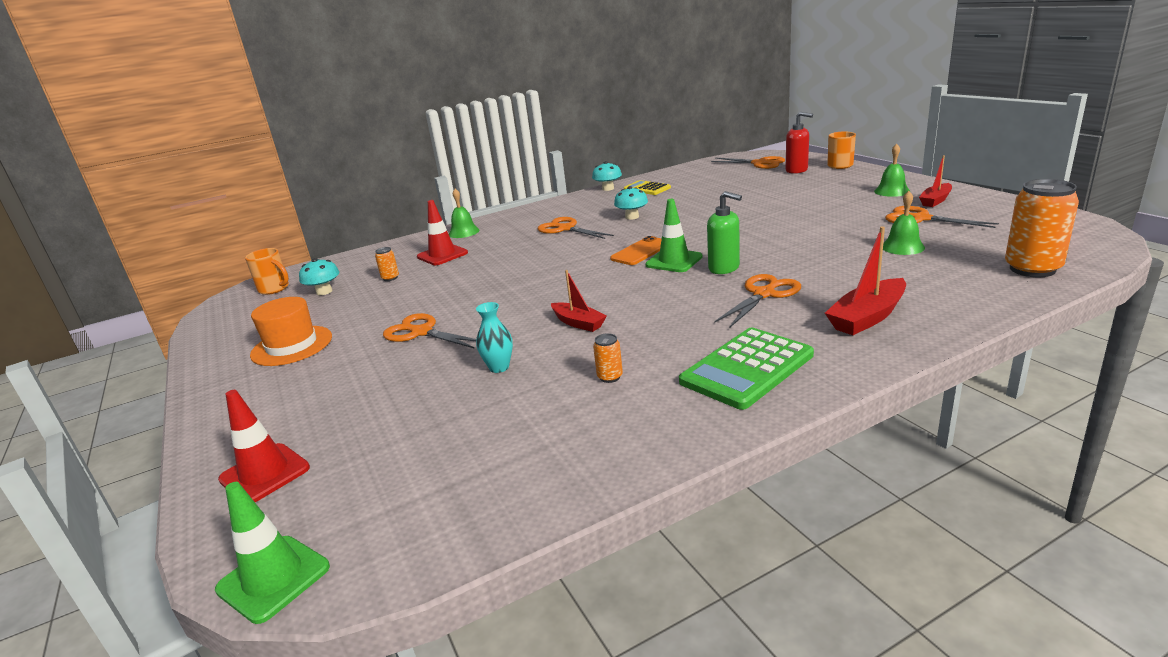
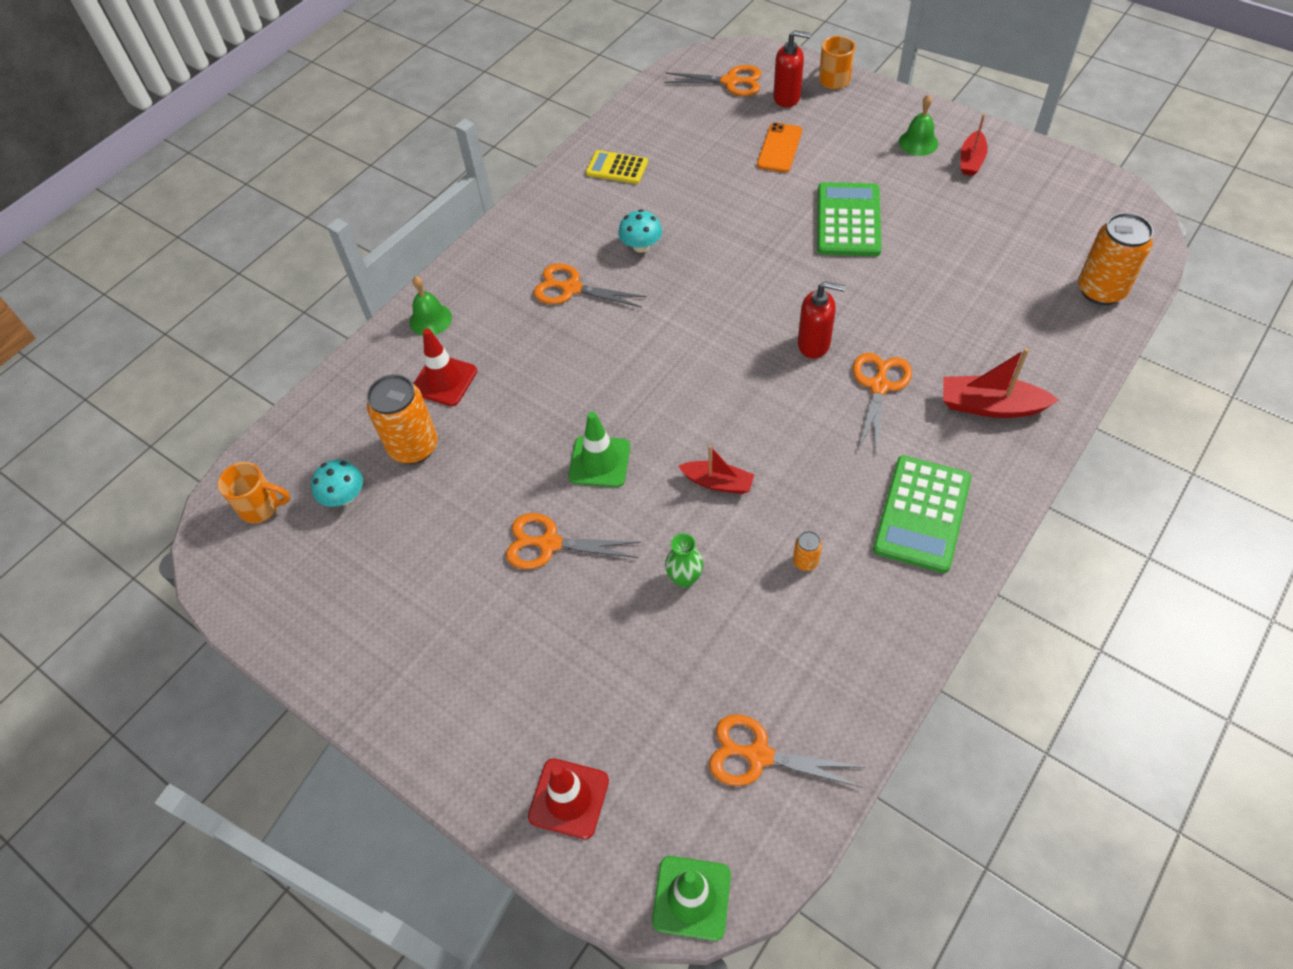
camera: 25 degrees left, 30 degrees up
(292, 346) = (405, 610): orange hat -> none
(390, 278) = (414, 447): orange can -> orange can, size x2.24
(499, 367) = (684, 578): turquoise vase -> green vase
(608, 188) = (561, 174): turquoise mushroom -> none
(641, 251) = (701, 326): orange phone -> orange phone (779, 148)
(674, 261) = (751, 340): green traffic cone -> green traffic cone (599, 462)
(724, 268) = (814, 344): green soap dispenser -> red soap dispenser
(803, 218) = (848, 220): none -> green calculator
(867, 317) = (990, 406): red boat -> red boat turned 75 degrees clockwise
(902, 247) = (974, 268): green bell -> none
(921, 219) = (970, 204): orange scissors -> orange scissors (759, 755)

